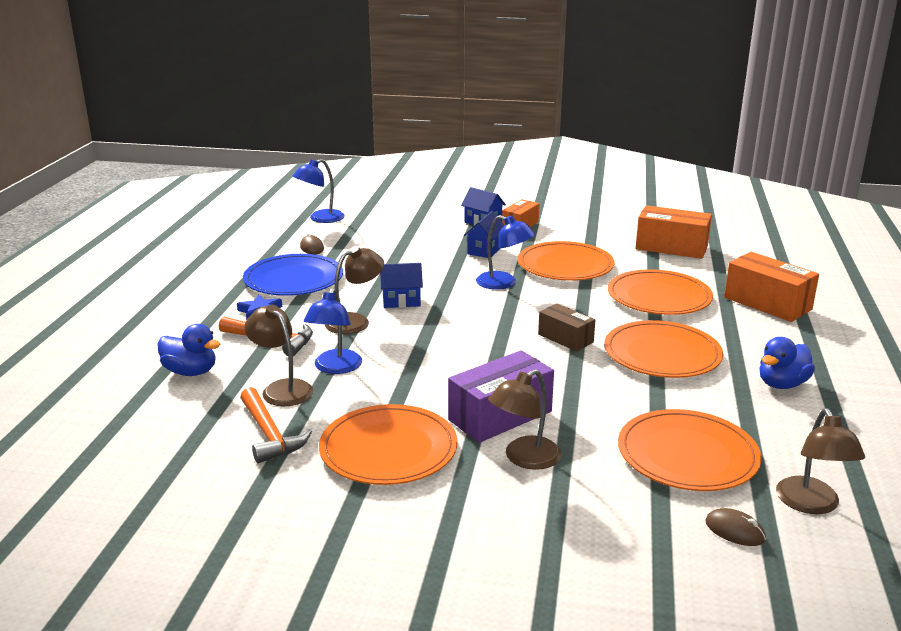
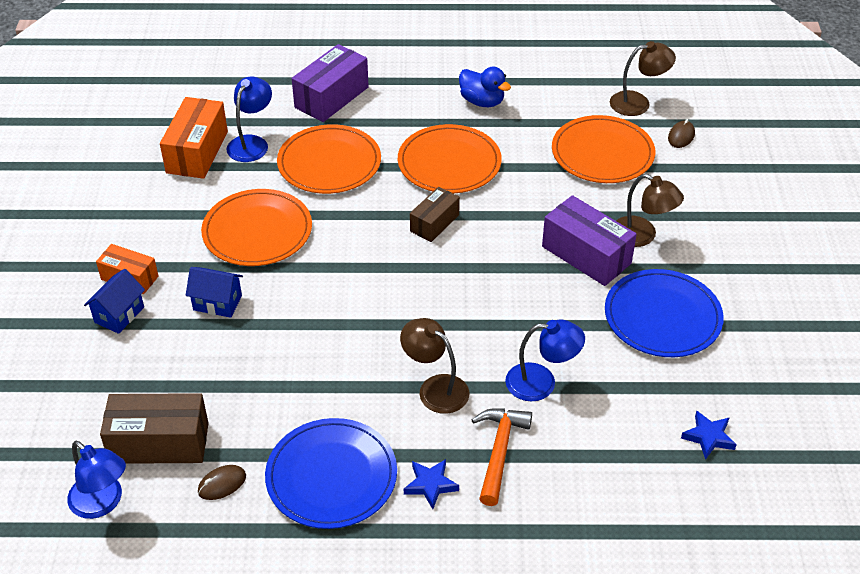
camera: 100 degrees left, 20 degrees up
(191, 372) = (588, 504): blue duck -> none
(213, 447) = (708, 437): none -> blue star
(269, 434) = (673, 402): orange hammer -> none
(282, 388) = (594, 414): brown lamp -> none
(358, 232) = (159, 443): none -> brown box
(388, 449) = (662, 317): orange plate -> blue plate
(401, 301) = (376, 357): blue house -> none
(504, 283) = (314, 277): blue lamp -> blue lamp (252, 143)
(767, 303) = (331, 97): orange box -> purple box

